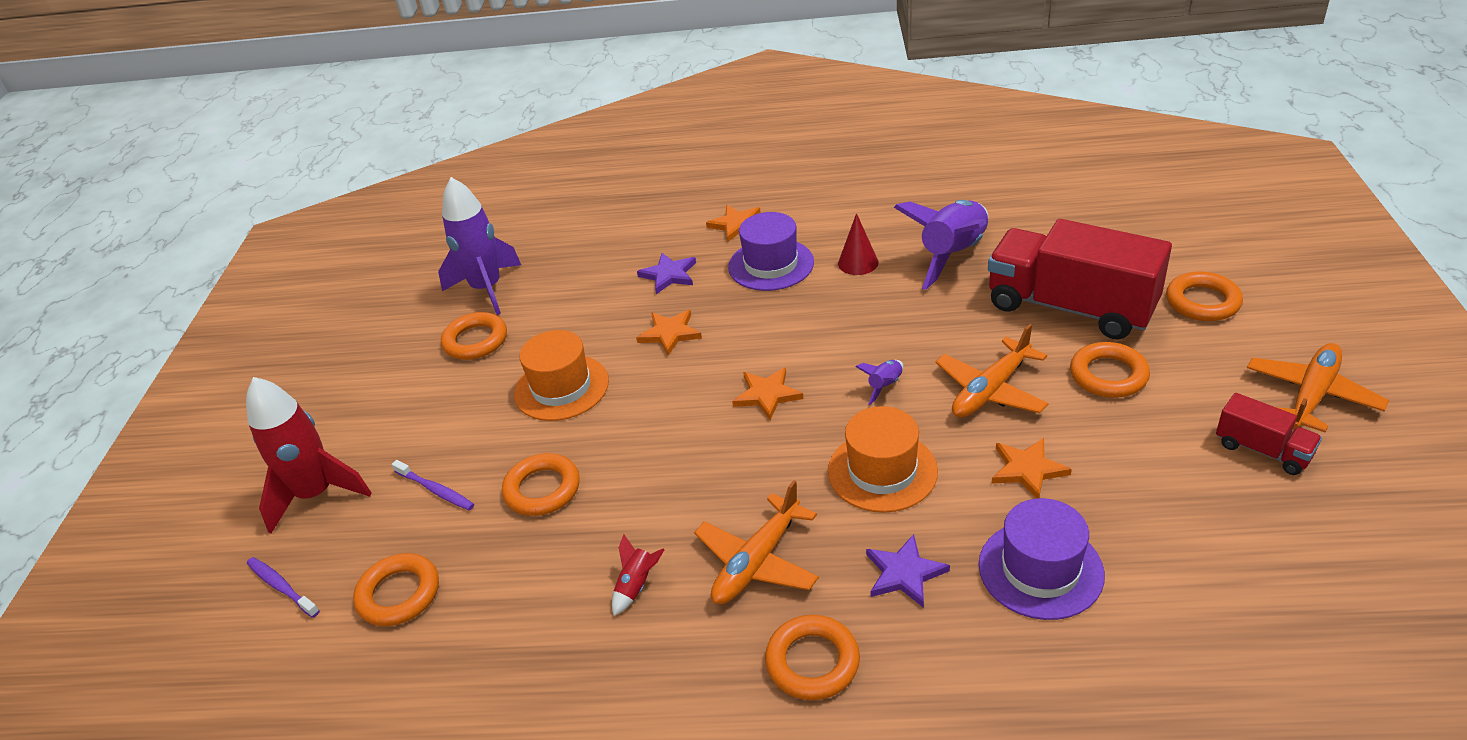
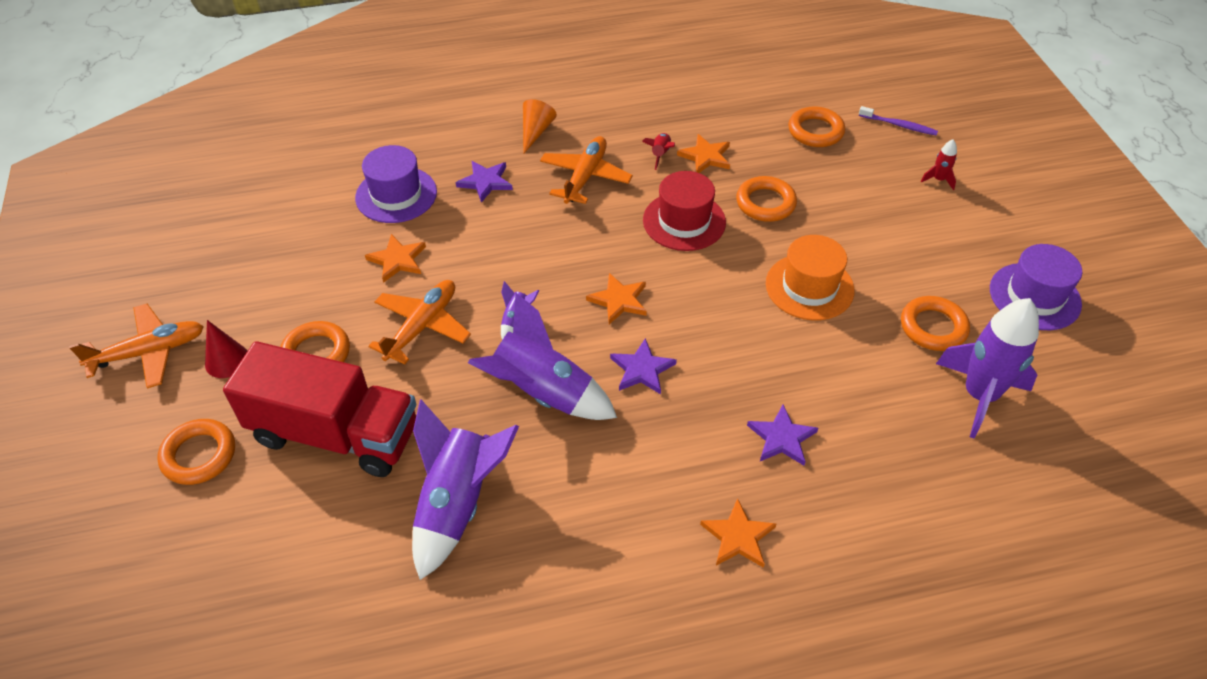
camera: 160 degrees right, 10 degrees up
(317, 494) = (938, 180): red rocket -> red rocket, size x0.42
(435, 490) = (848, 193): purple toothbrush -> none
(654, 477) = (684, 221): none -> red hat
(670, 333) = (739, 357): orange star -> orange star (705, 156)
(767, 332) = (642, 369): none -> purple star
(771, 265) = (669, 466): purple hat -> purple hat (1034, 296)
(812, 662) = (535, 132): orange ring -> orange cone
(858, 263) = (567, 480): red cone -> red cone (227, 360)
(868, 321) = (542, 393): none -> purple rocket
(882, 471) = (508, 246): orange hat -> none
(1263, 450) = (214, 296): red truck -> none
(1311, 394) = (149, 352): orange plane -> orange plane turned 135 degrees counterclockwise

